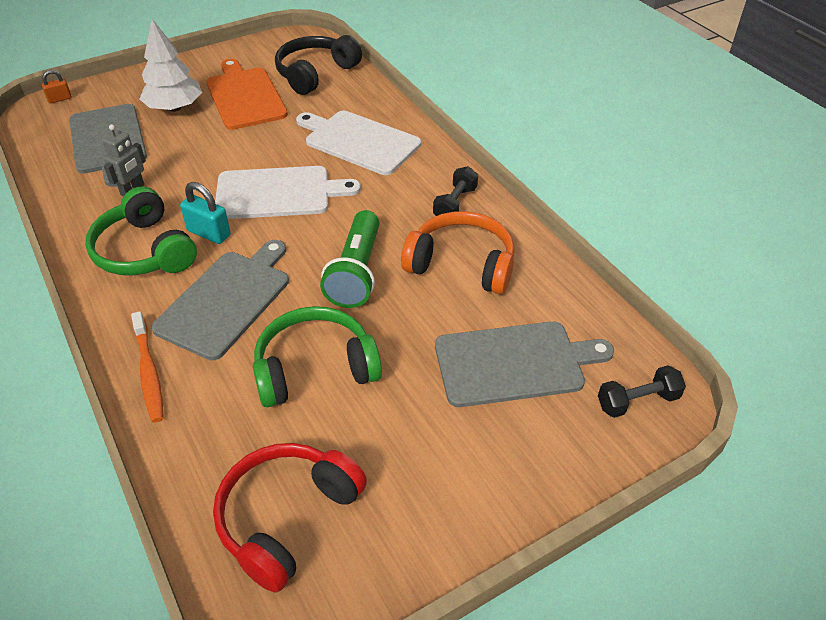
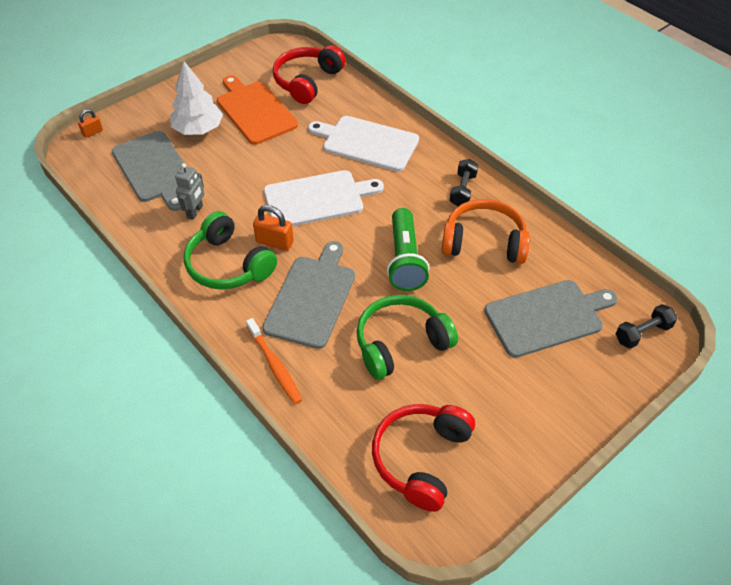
camera: 10 degrees left, 5 degrees up
(209, 233) = (274, 242): turquoise padlock -> orange padlock
(315, 73) = (307, 81): black headphones -> red headphones

